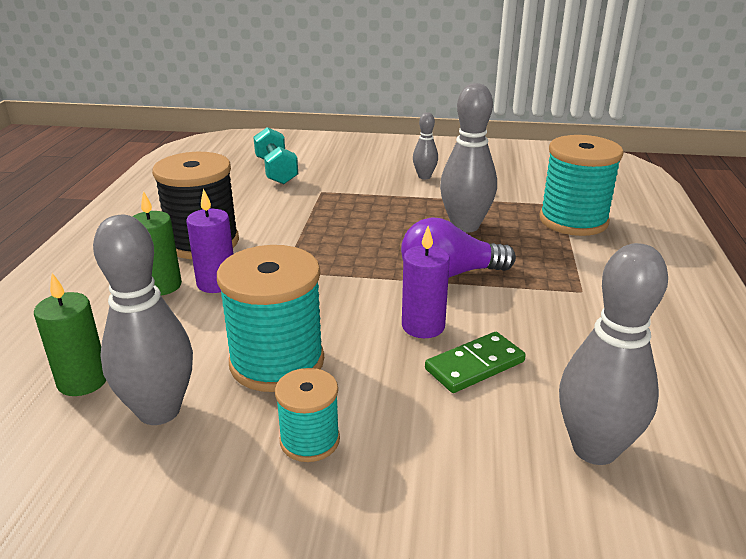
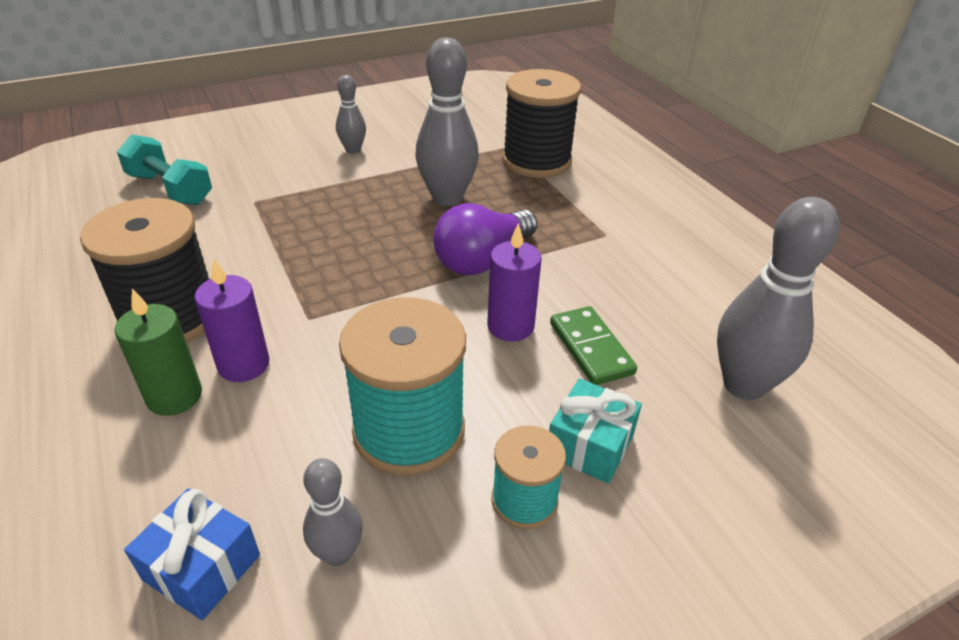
camera: 35 degrees left, 10 degrees up
(83, 381) = (202, 567): green candle -> blue gift
(159, 411) = (338, 553): grey bowling pin -> grey bowling pin, size x0.53
(400, 429) = (590, 445): none -> turquoise gift
(474, 365) = (590, 348): green domino -> green domino turned 45 degrees counterclockwise
(573, 221) = (536, 161): turquoise spool -> black spool

